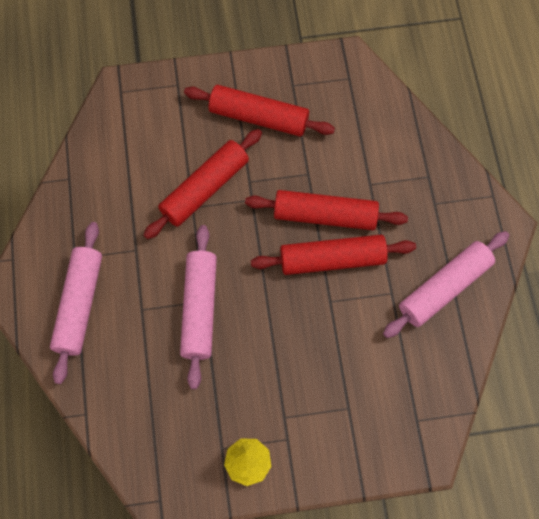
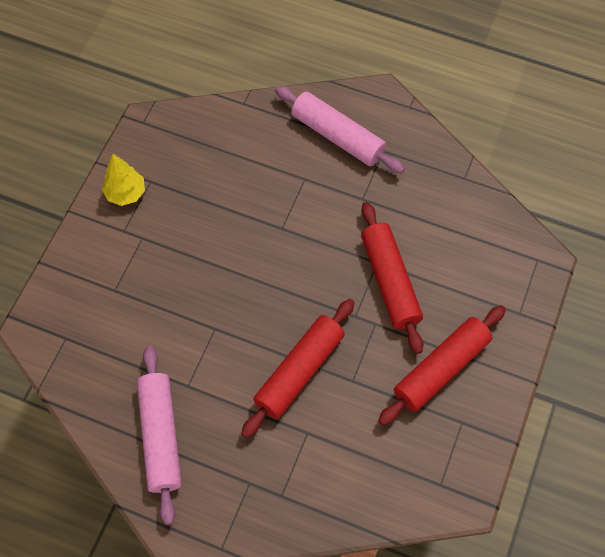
camera: 120 degrees right, 5 degrees down
(199, 309) = (276, 221): pink rolling pin -> none
(332, 259) = (252, 353): red rolling pin -> none

